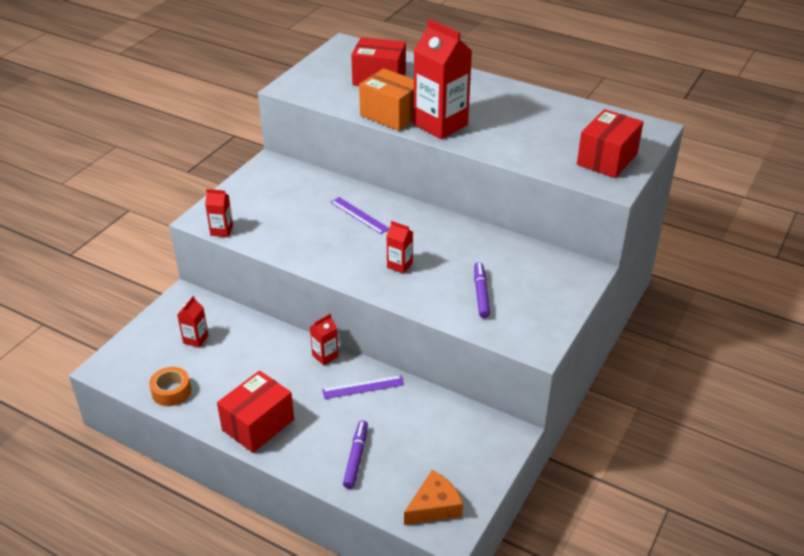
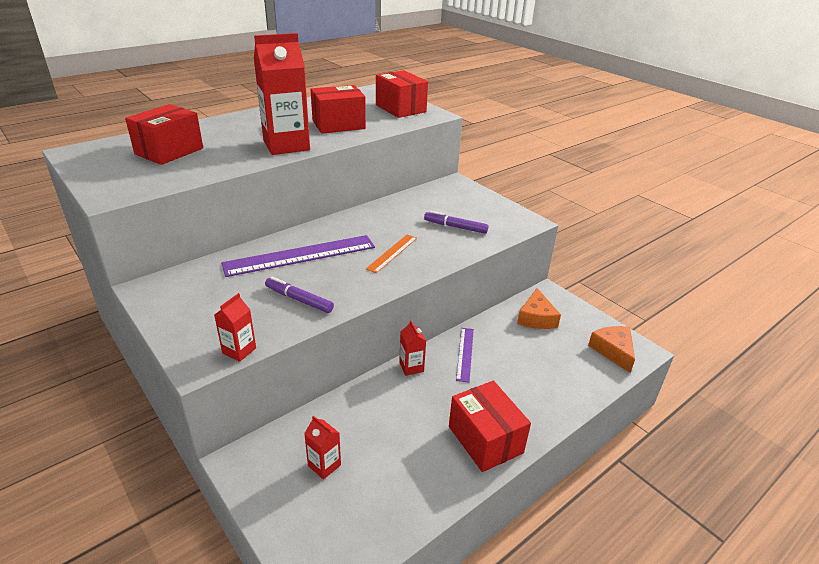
camera: 70 degrees left, 5 degrees down
(171, 391) = (401, 508): orange tape -> none
(356, 457) = (549, 381): purple marker -> purple marker (299, 299)
(359, 215) = (300, 255): purple ruler -> purple ruler, size x1.92
(391, 115) = (242, 160): orange box -> none
(399, 265) = (392, 253): red carton -> orange ruler
(455, 431) = (536, 318): none -> orange cheese
(518, 136) = (338, 125): none -> red box

